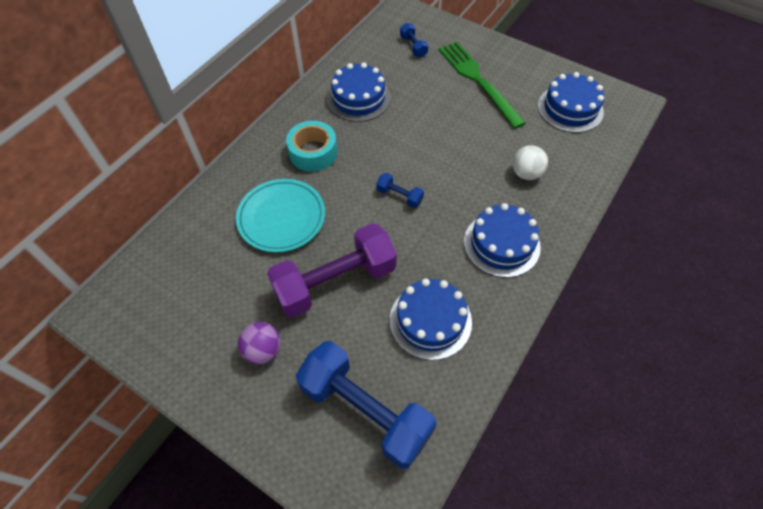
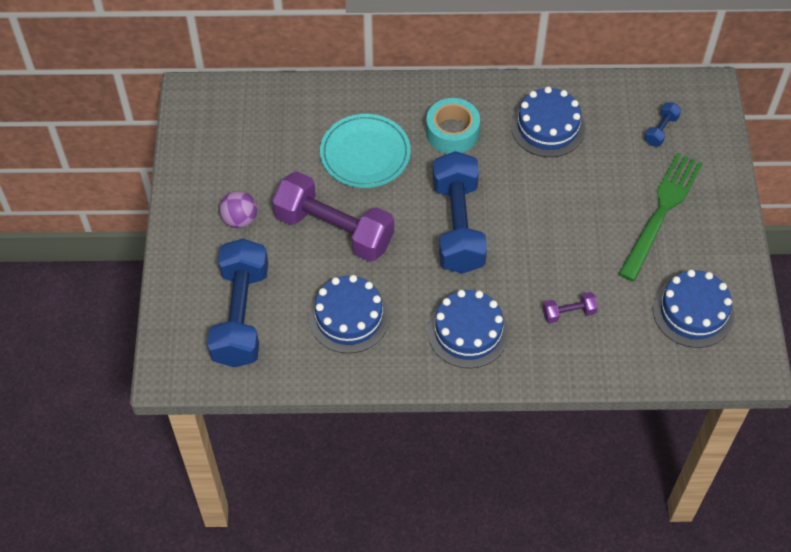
camera: 55 degrees right, 0 degrees up
(399, 196) = (458, 225): blue dumbbell -> blue dumbbell, size x2.35
(526, 173) = (568, 313): white ball -> purple dumbbell

